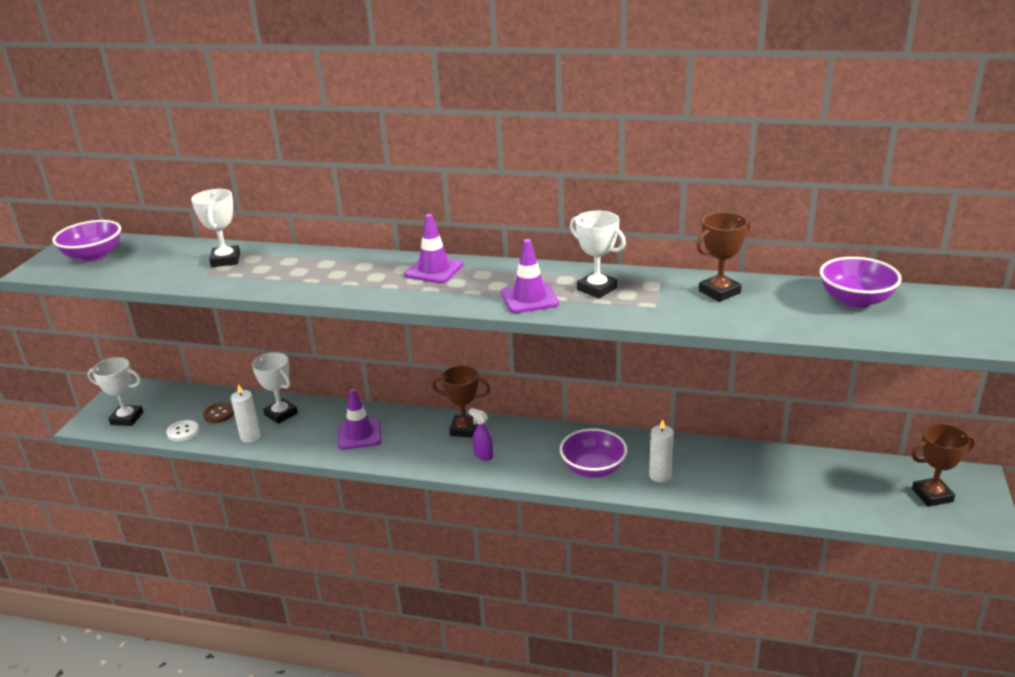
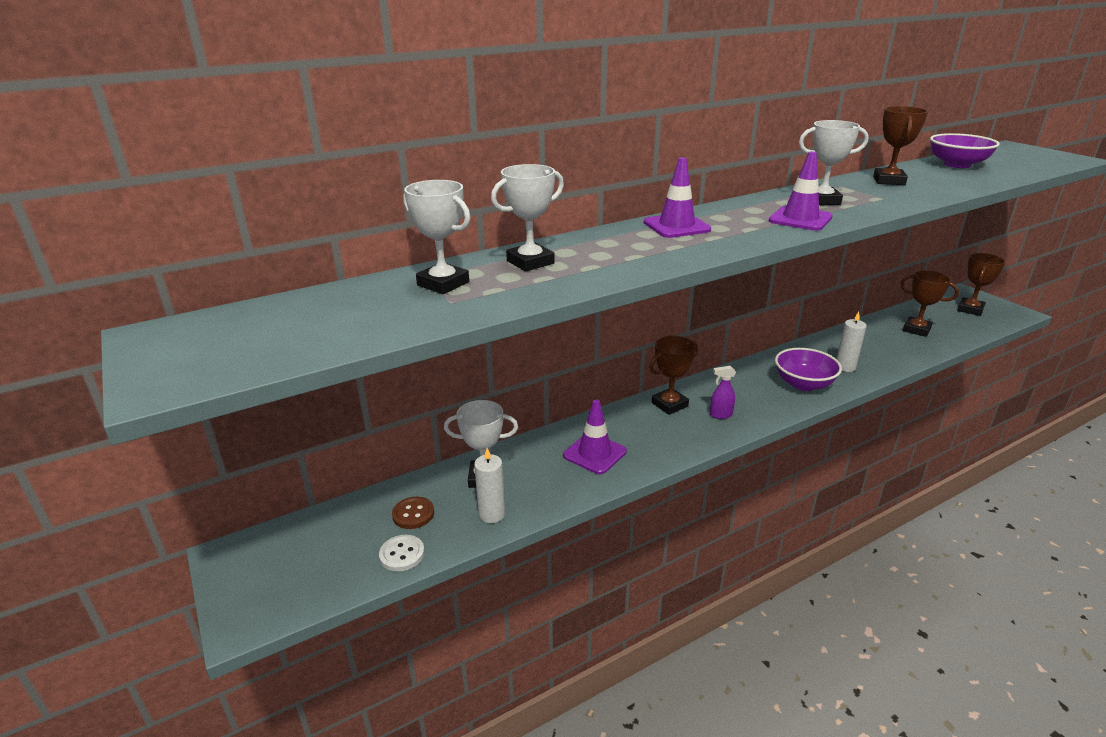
camera: 45 degrees left, 0 degrees up
(93, 256) = (228, 340): purple bowl -> none
(127, 418) = (295, 584): white trophy -> white trophy (530, 262)
(813, 482) = (916, 329): none -> brown trophy

